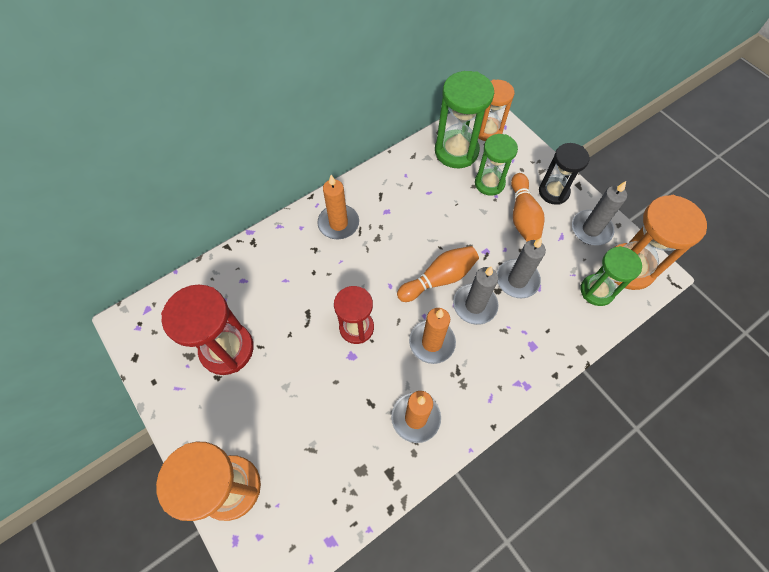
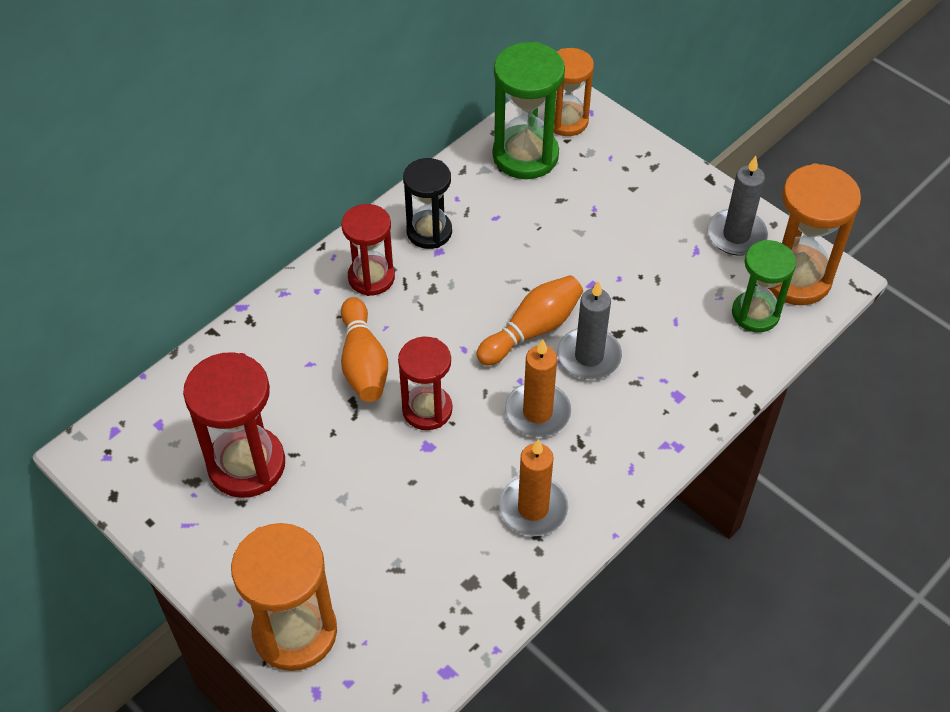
camera: 10 degrees left, 10 degrees down
(338, 223) = (371, 277): orange candle -> red hourglass
(489, 183) = (581, 193): green hourglass -> none
(517, 280) = (643, 315): grey candle -> none
(522, 216) = (637, 230): orange bowling pin -> orange bowling pin (363, 362)
(553, 192) = (675, 193): black hourglass -> black hourglass (429, 231)

